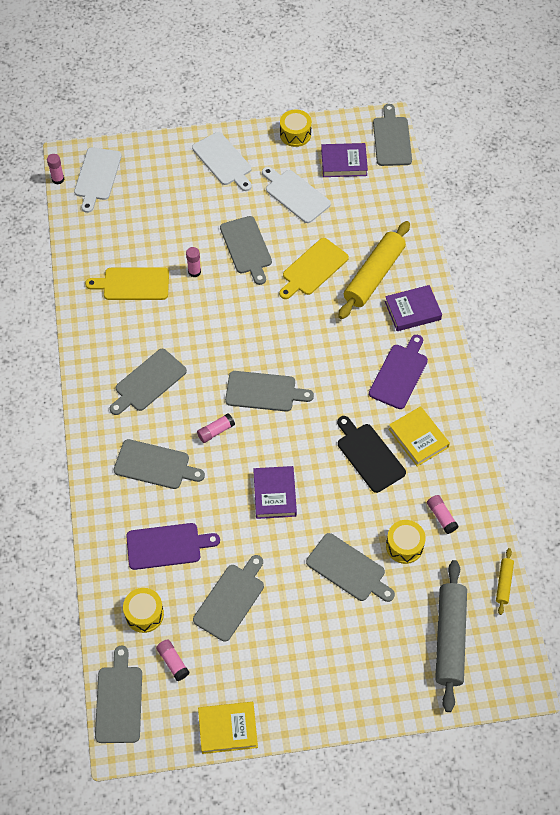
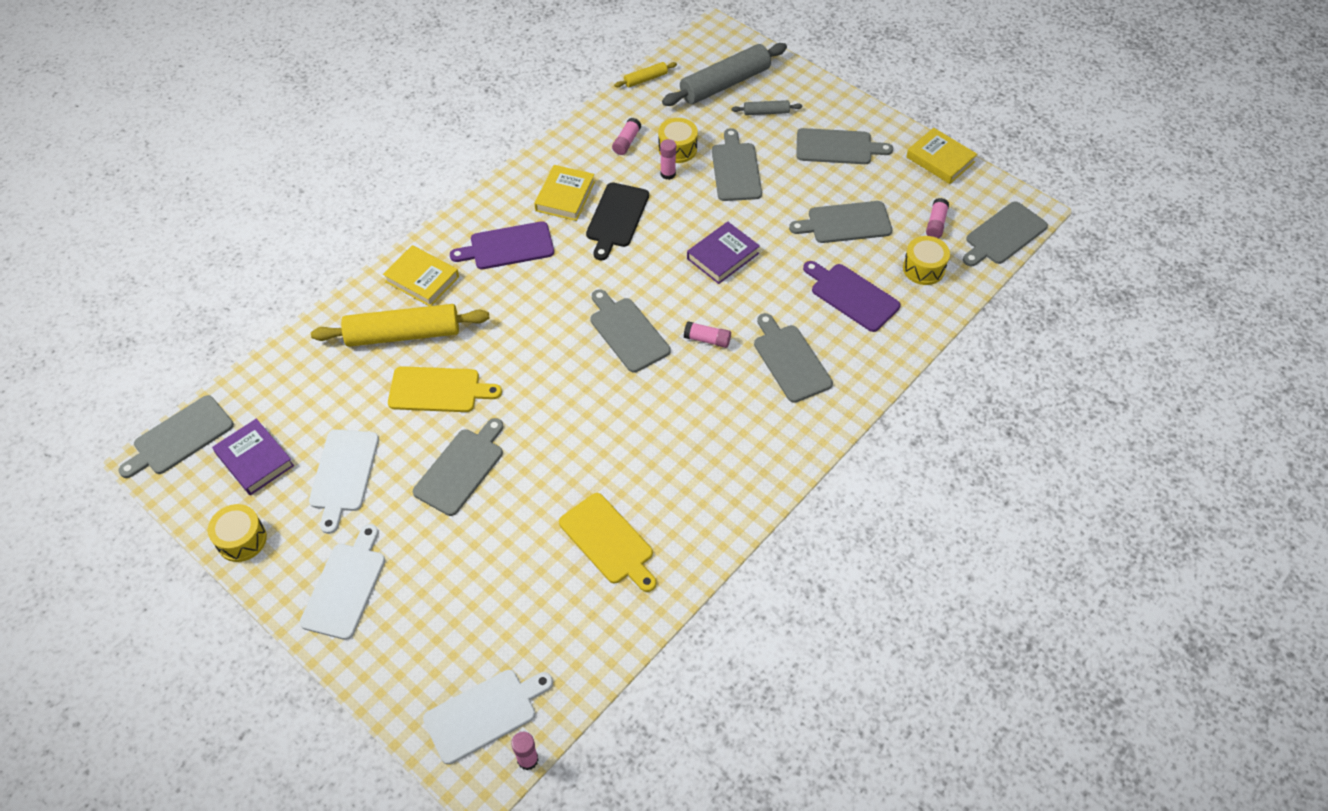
camera: 130 degrees left, 5 degrees down
(148, 382) = (712, 432): grey cutting board -> grey cutting board (837, 147)
(194, 272) = (538, 494): pink glue stick -> pink glue stick (668, 174)
(391, 642) = (766, 112): none -> grey rolling pin
(412, 310) = (422, 279): purple book -> yellow book

